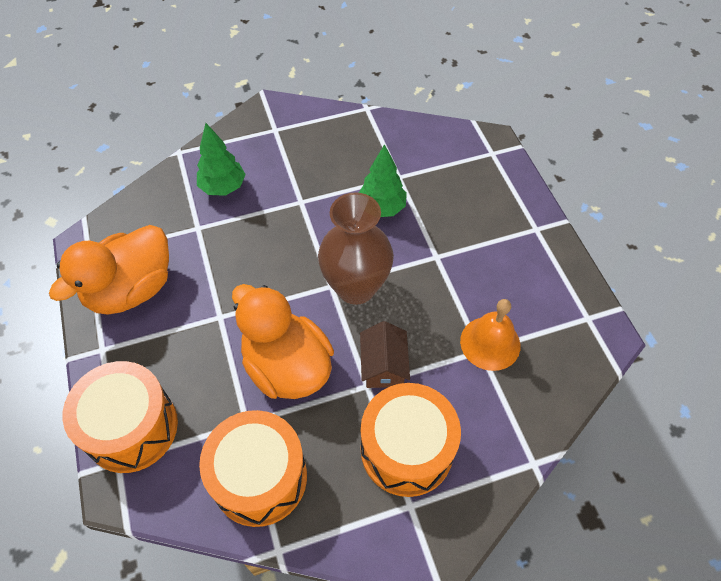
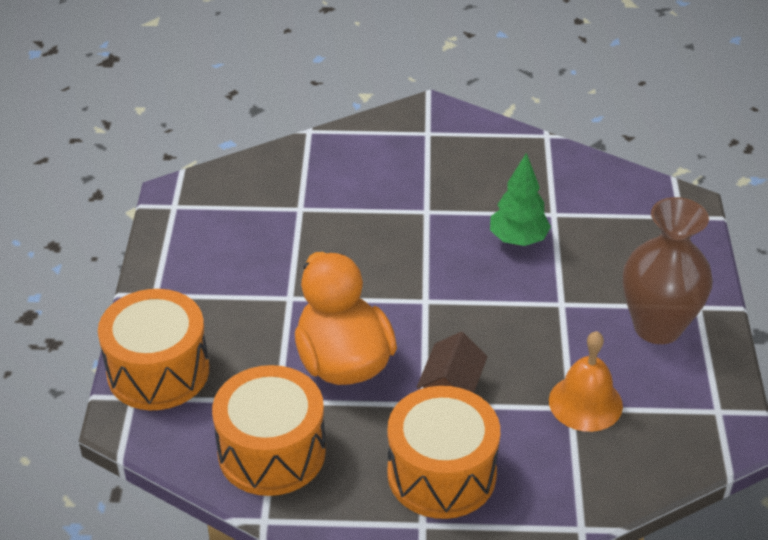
camera: 20 degrees right, 15 degrees down
(131, 289) = (206, 248): orange duck -> none
(223, 187) = (344, 176): green tree -> none
(356, 287) = (453, 309): brown vase -> brown vase (657, 327)

